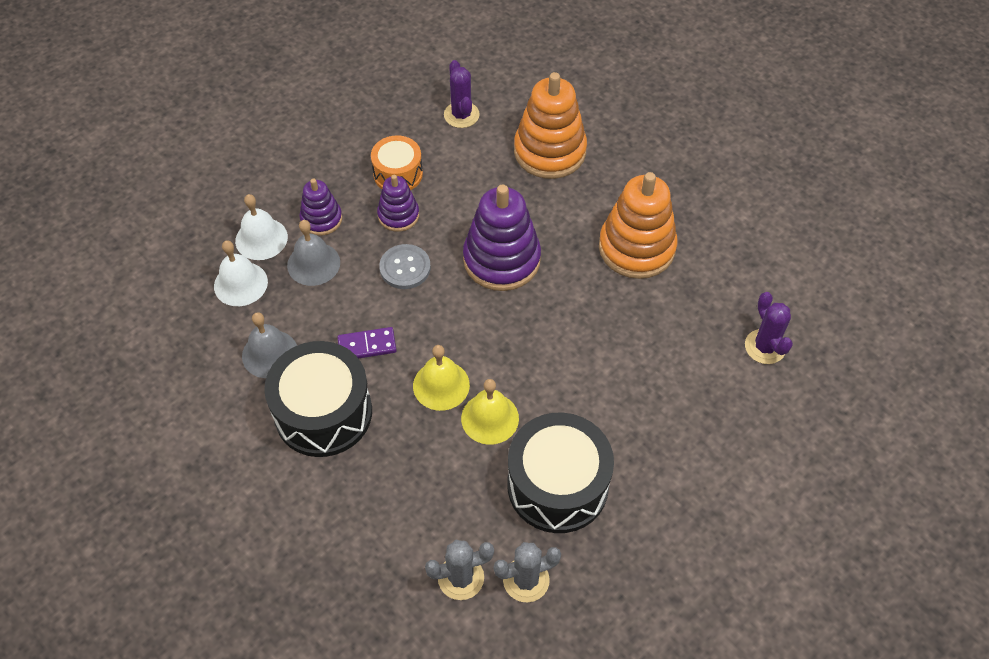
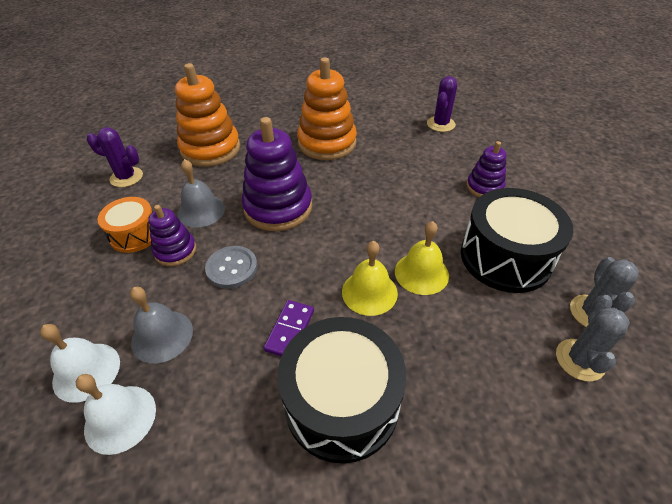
camera: 60 degrees left, 10 degrees down
(270, 354) = (233, 426): grey bell -> grey bell (201, 211)
(321, 219) = (120, 308): purple stacking toy -> purple stacking toy (484, 187)
(765, 347) = (441, 124): purple cactus -> purple cactus turned 75 degrees counterclockwise

